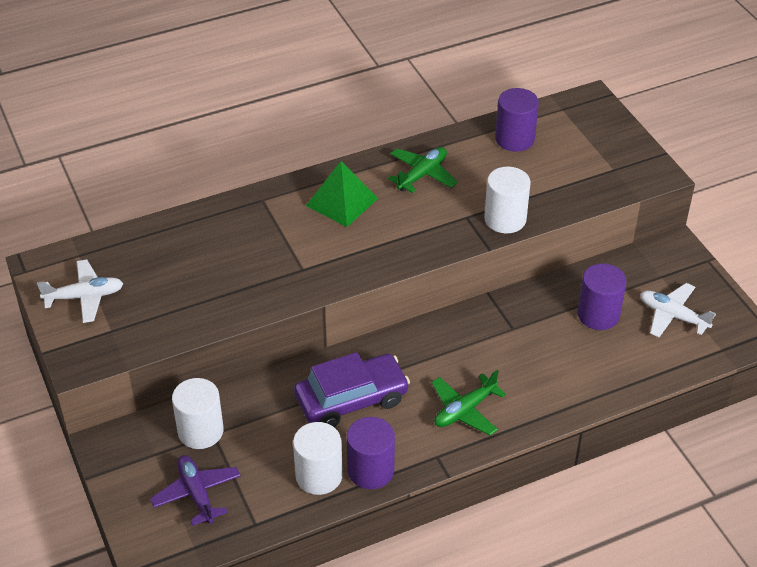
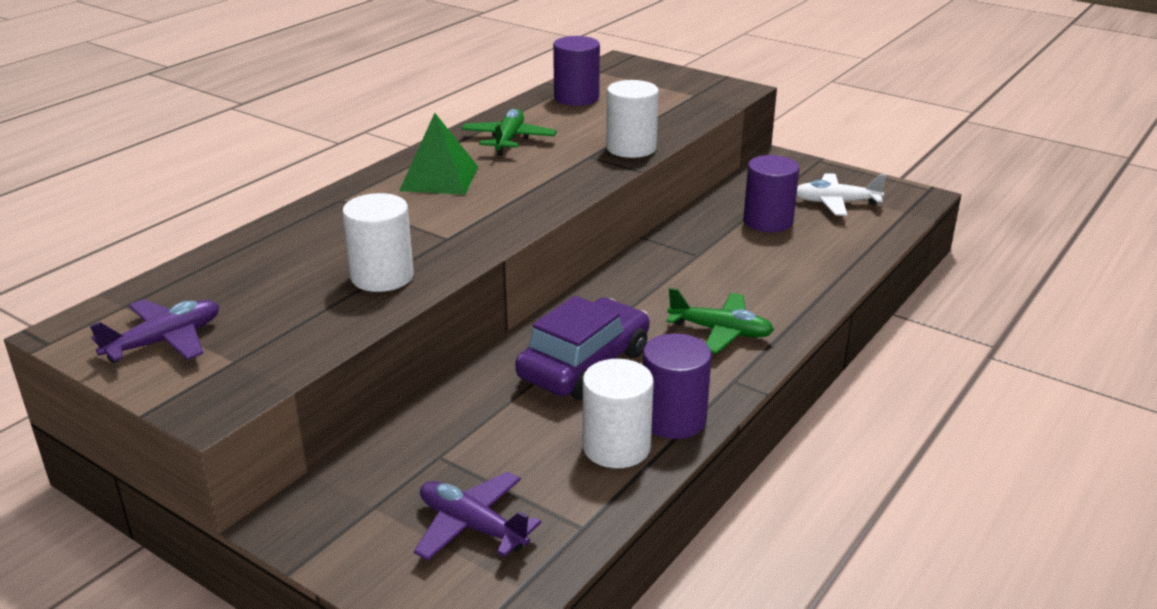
camera: 30 degrees left, 15 degrees down
(84, 297) = (165, 341): white plane -> purple plane
(200, 431) = (419, 459): white cylinder -> white cylinder (382, 276)
(464, 410) = (720, 332): green plane -> green plane turned 90 degrees counterclockwise

